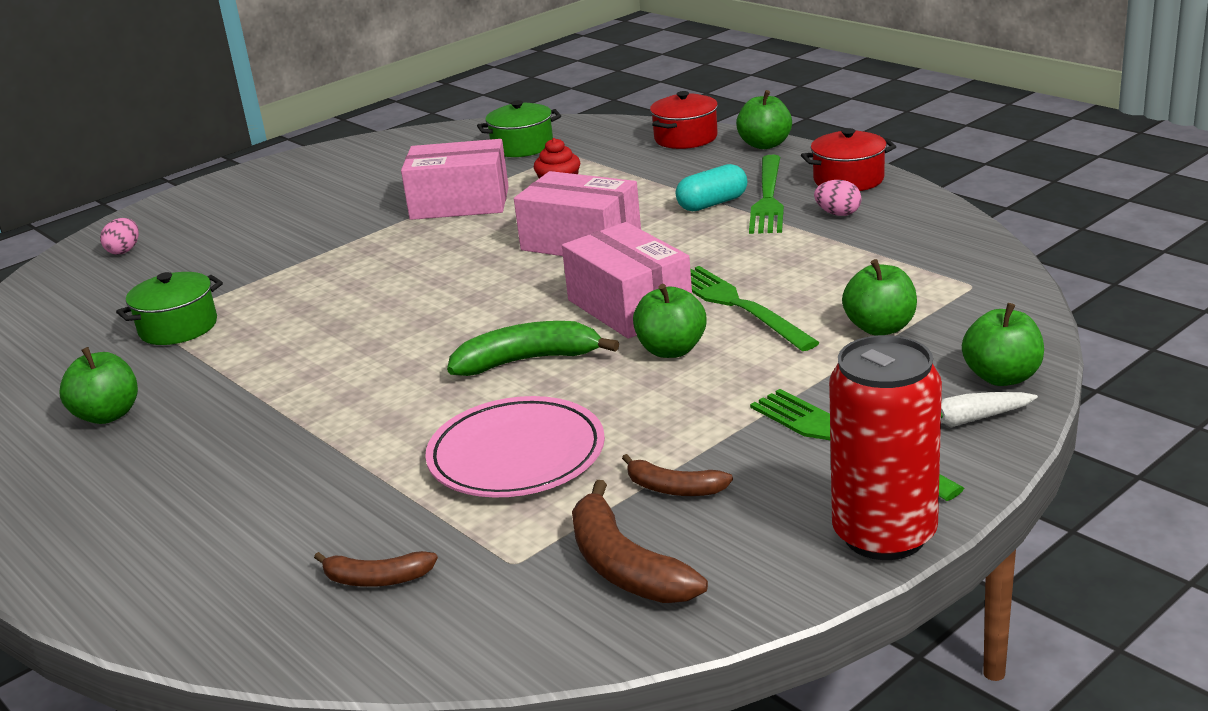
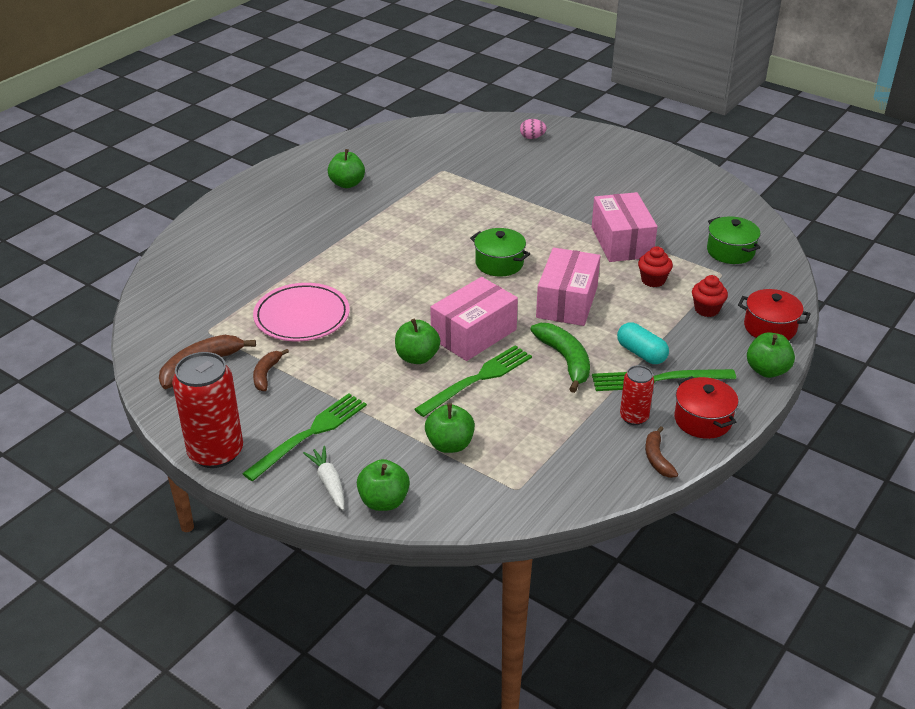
camera: 75 degrees right, 10 degrees up
(178, 327) = (439, 180): green pot -> green pot (499, 263)
(376, 579) = (200, 293): brown banana -> brown banana (657, 458)
(528, 361) = (403, 305): green banana -> green banana (565, 360)
(637, 165) = (706, 309): none -> red cupcake
(838, 214) = (634, 417): pink egg -> red can

